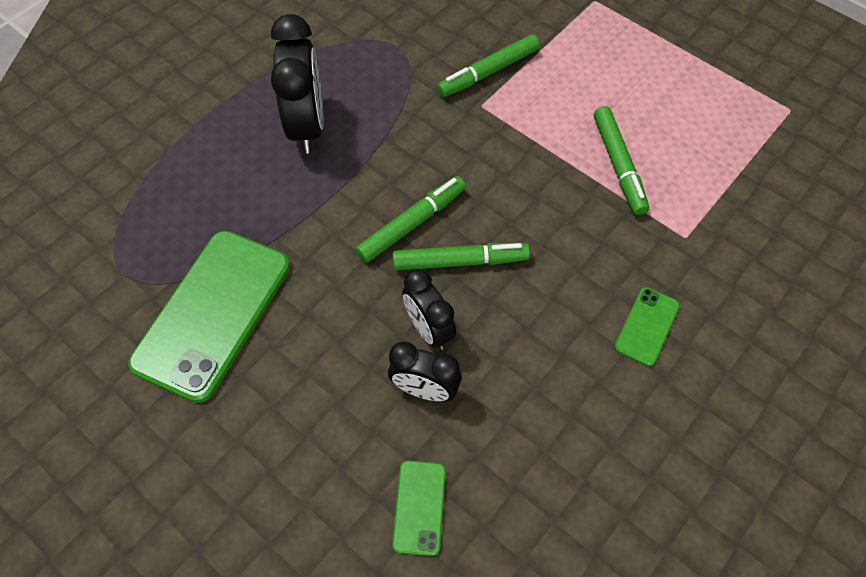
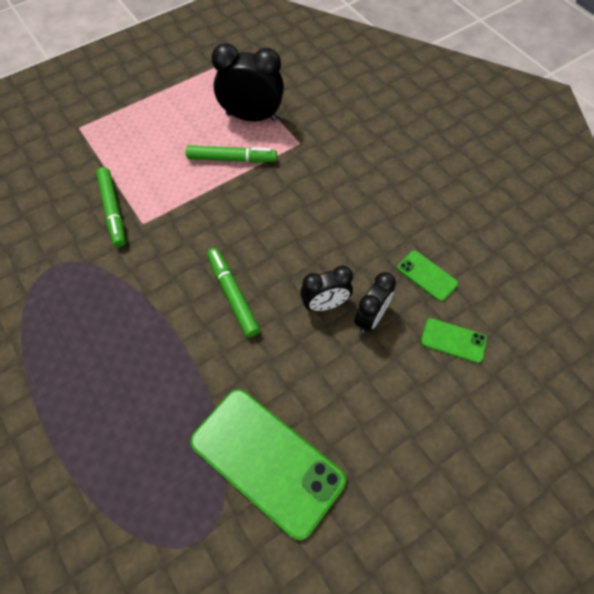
camera: 75 degrees left, 0 degrees up
(307, 126) = (104, 352): black clock -> black clock (251, 117)
(460, 261) = (276, 271): green marker -> none
(646, 326) = (356, 182): green phone -> green phone (427, 276)

